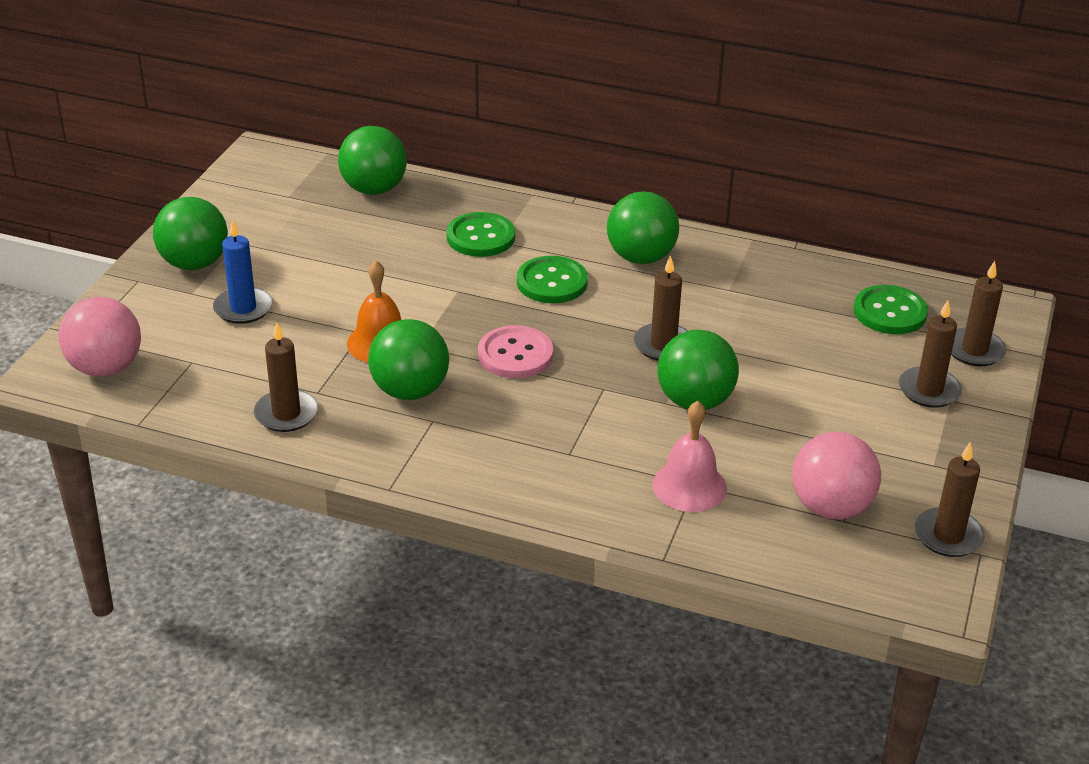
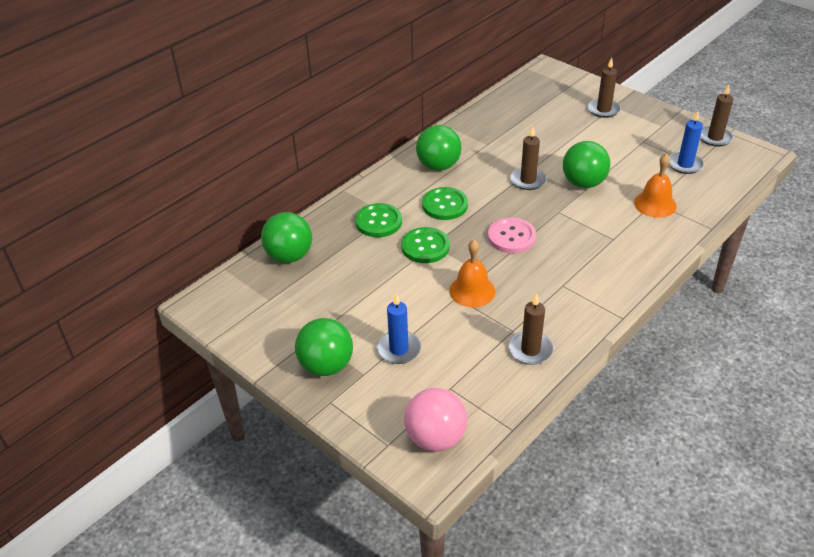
camera: 65 degrees left, 5 degrees up
(410, 391) = (529, 288): green ball -> none
(689, 486) = (655, 204): pink bell -> orange bell
(831, 507) = (685, 164): pink ball -> blue candle
(889, 312) = (534, 101): green button -> green button (425, 247)
(974, 350) = (577, 88): brown candle -> none

